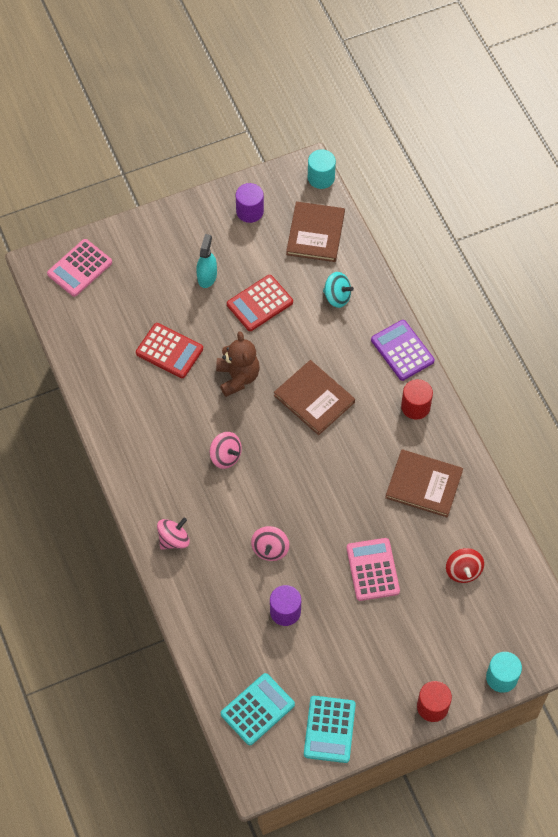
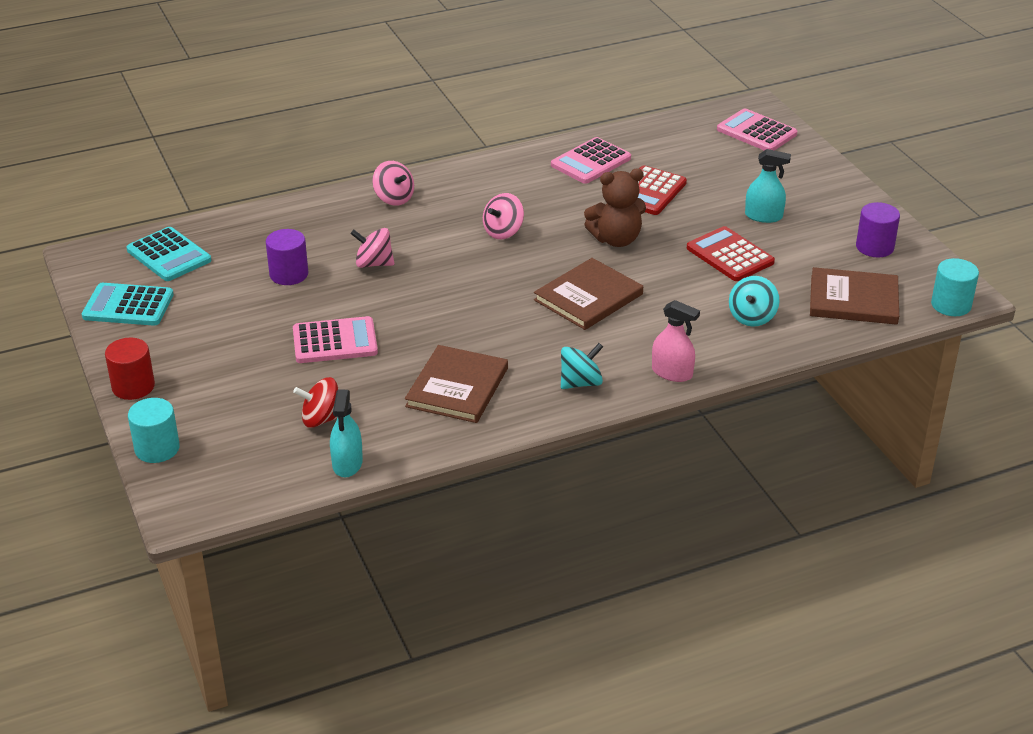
camera: 90 degrees right, 25 degrees down
(121, 391) = (590, 162): none -> pink calculator
(402, 350) = (672, 373): purple calculator -> pink spray bottle
(415, 406) = (580, 383): red cylinder -> turquoise spinning top
(509, 550) = (347, 463): none -> turquoise spray bottle

